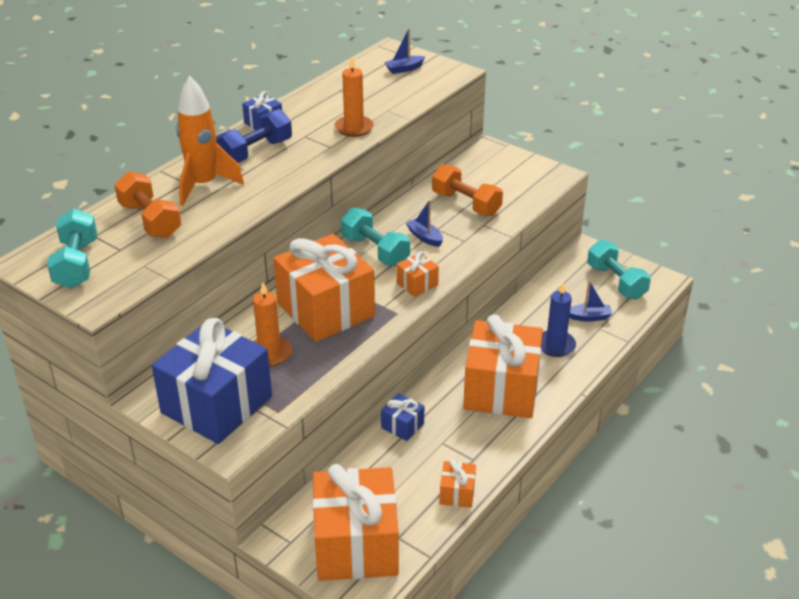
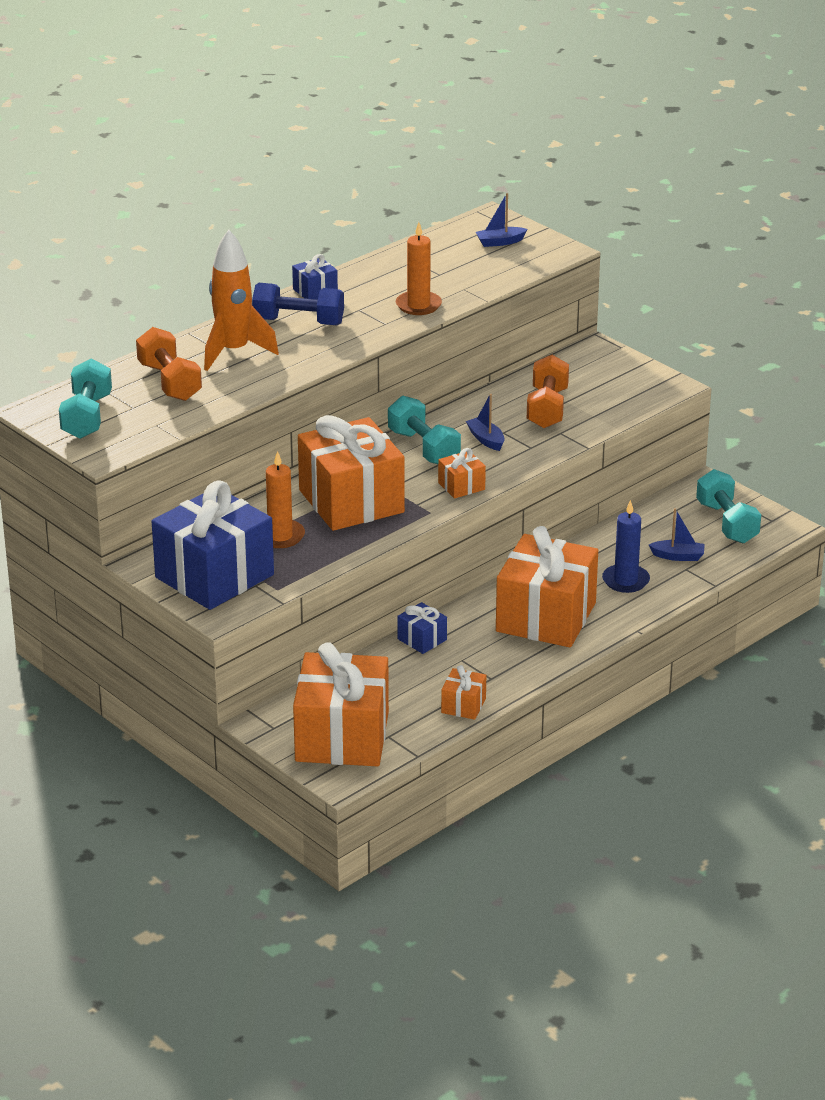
camera: 10 degrees right, 5 degrees down
(255, 152) = (298, 322): blue dumbbell -> blue dumbbell turned 45 degrees clockwise
(466, 204) = (547, 408): orange dumbbell -> orange dumbbell turned 45 degrees clockwise

